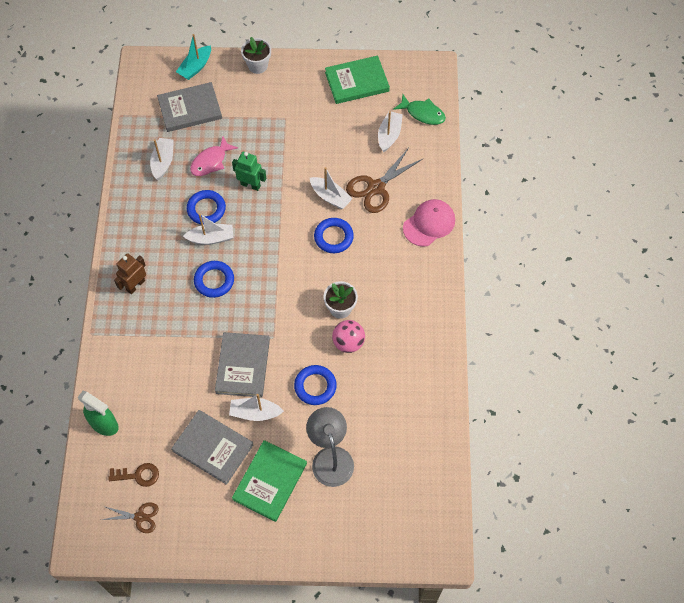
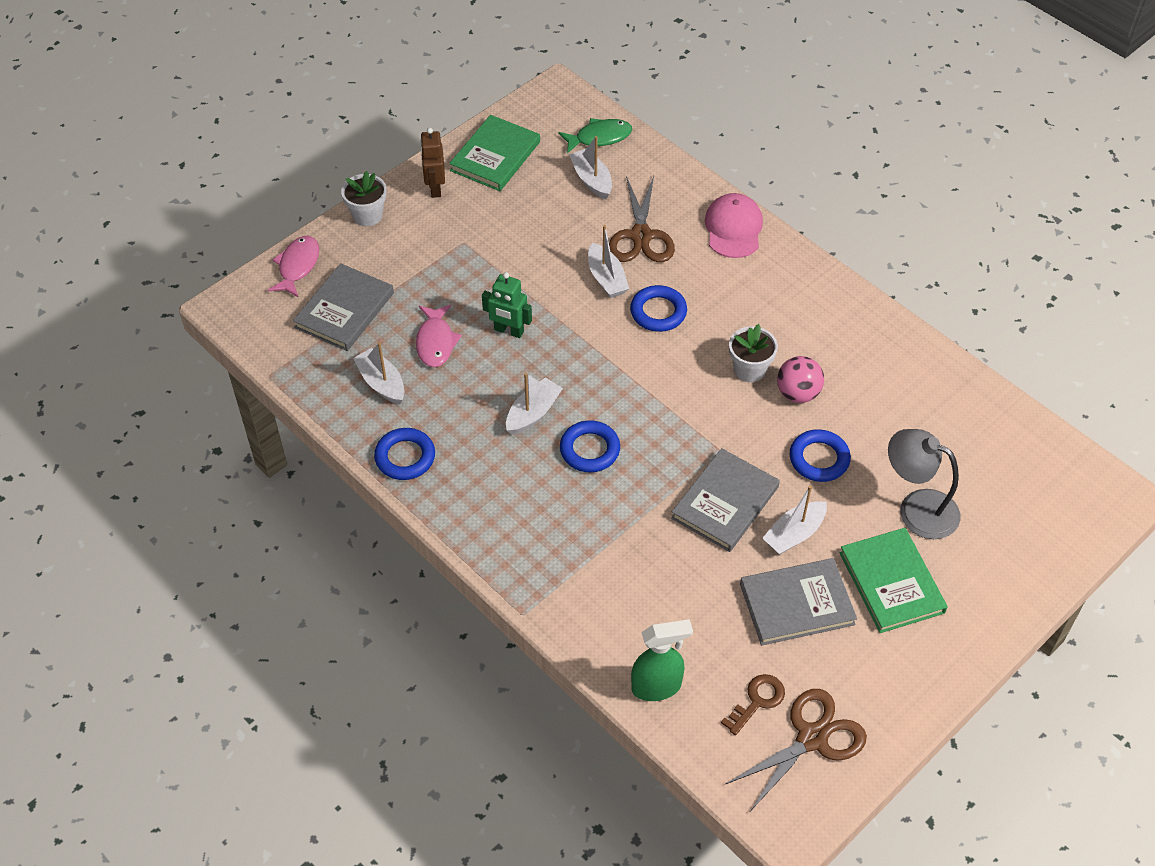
camera: 45 degrees left, 10 degrees down
(135, 285) = (510, 525): brown robot -> brown robot (435, 188)
(140, 517) = (812, 738): brown scissors -> brown scissors, size x1.73
(195, 67) = (297, 266): turquoise boat -> pink fish
(206, 209) = (491, 390): blue ring -> blue ring (405, 457)
(243, 366) = (725, 502): grey book -> grey book turned 75 degrees clockwise
(250, 185) = (509, 331): green robot -> green robot turned 135 degrees counterclockwise
(330, 197) = (606, 278): white boat -> white boat turned 75 degrees clockwise

